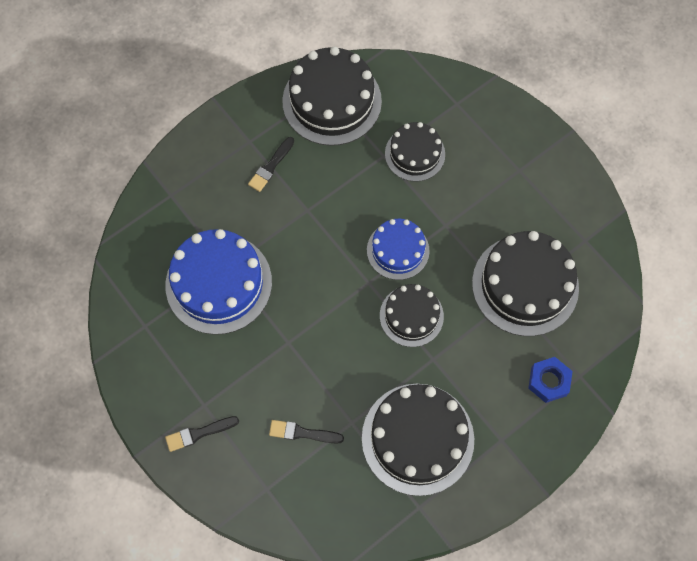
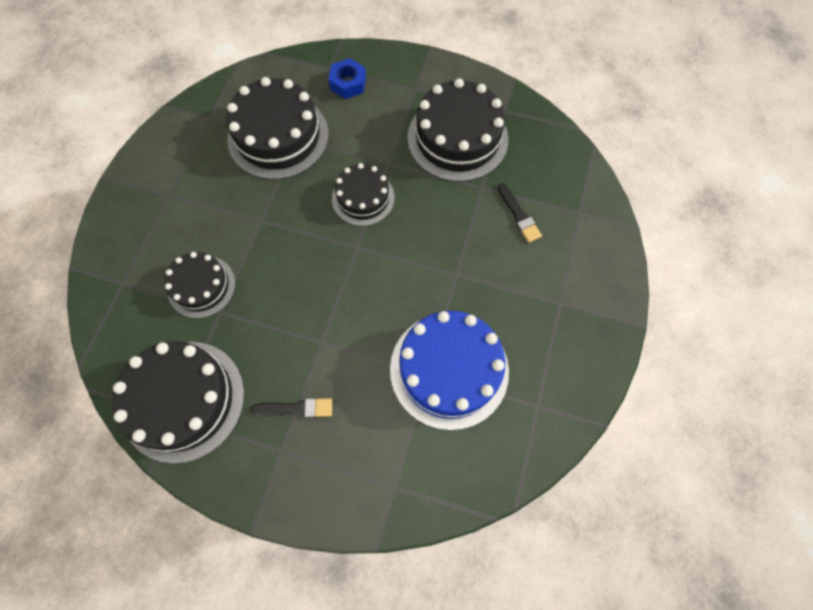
camera: 125 degrees left, 0 degrees up
(199, 433) = (584, 290): black brush -> none
(398, 250) = (310, 242): blue cake -> none

